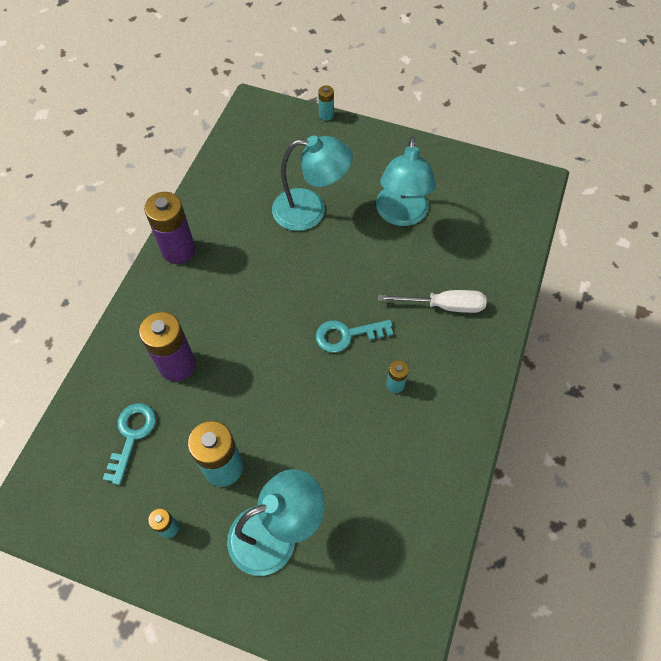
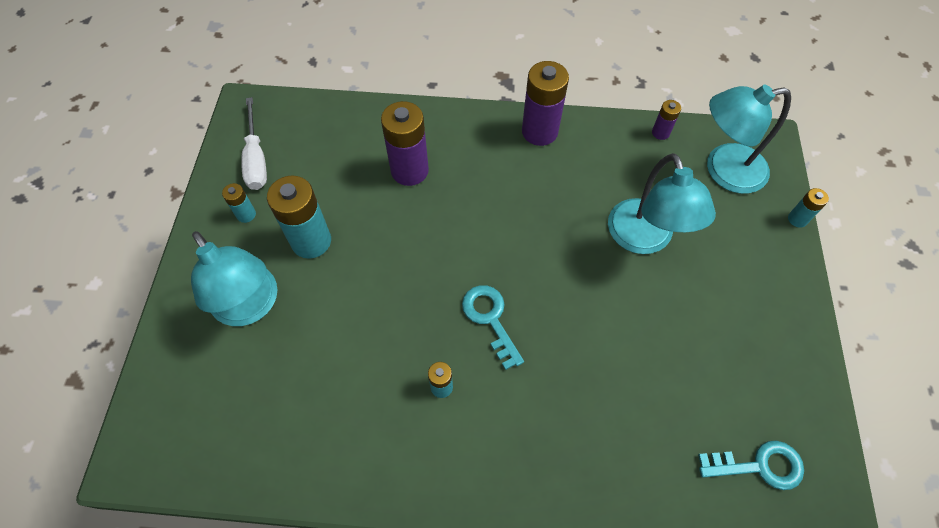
camera: 75 degrees right, 0 degrees up
(132, 436) = (328, 158): turquoise key -> turquoise key (759, 465)
(217, 167) = (660, 133): none -> purple battery
(401, 215) = (684, 343): turquoise lamp -> turquoise lamp (723, 170)
(444, 306) = (567, 424): white screwdriver -> white screwdriver (256, 159)

